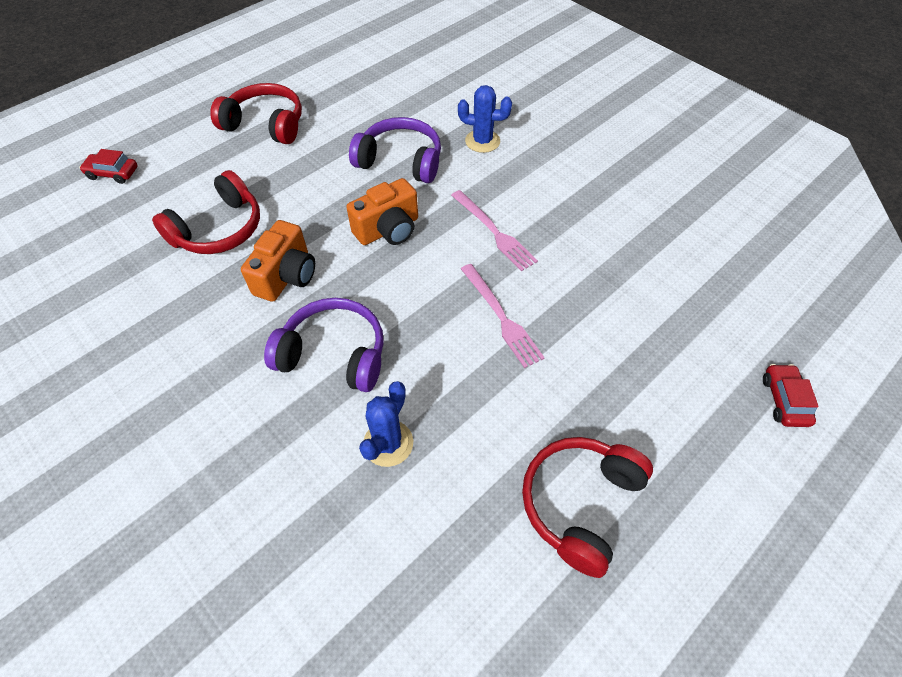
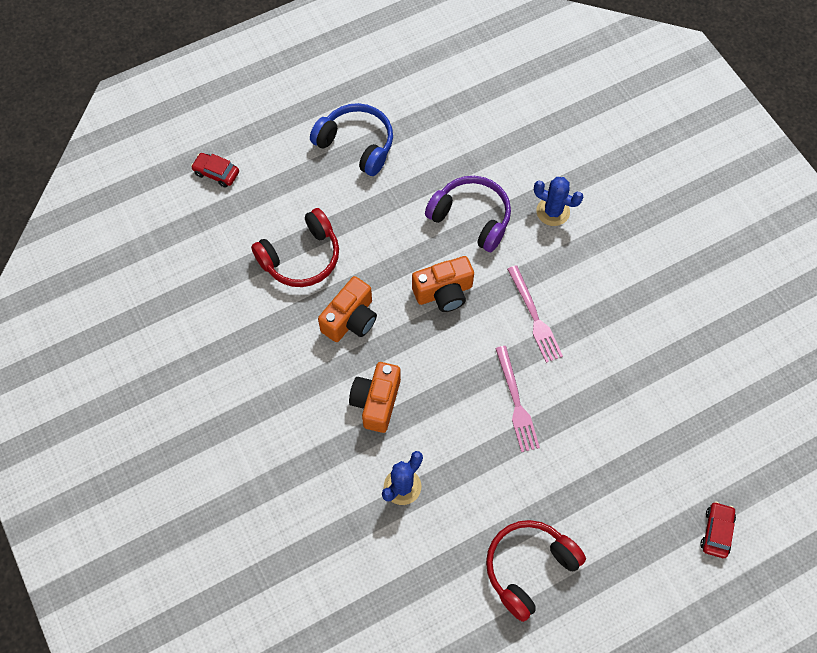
camera: 15 degrees right, 10 degrees up
(266, 124) = (356, 144): red headphones -> blue headphones
(334, 354) = (376, 402): purple headphones -> orange camera

